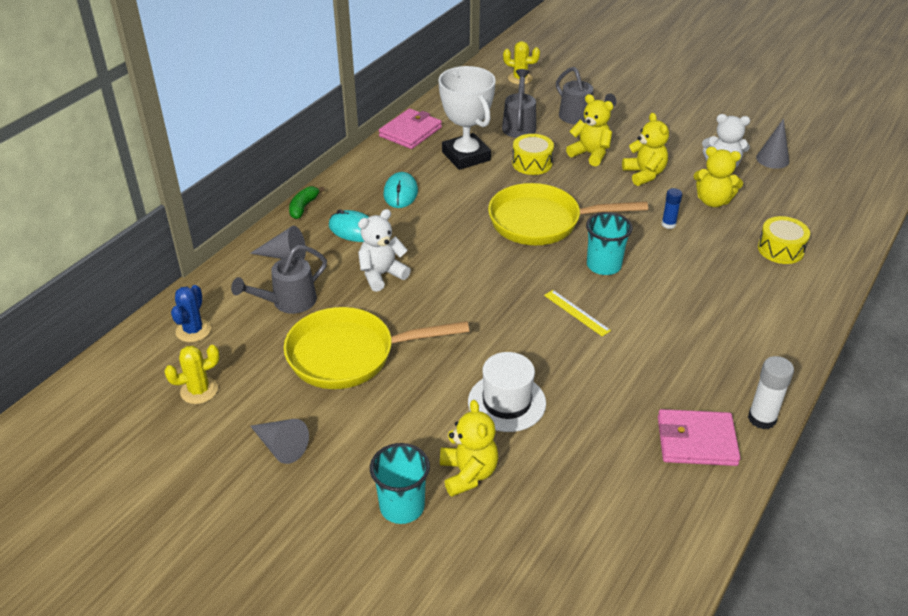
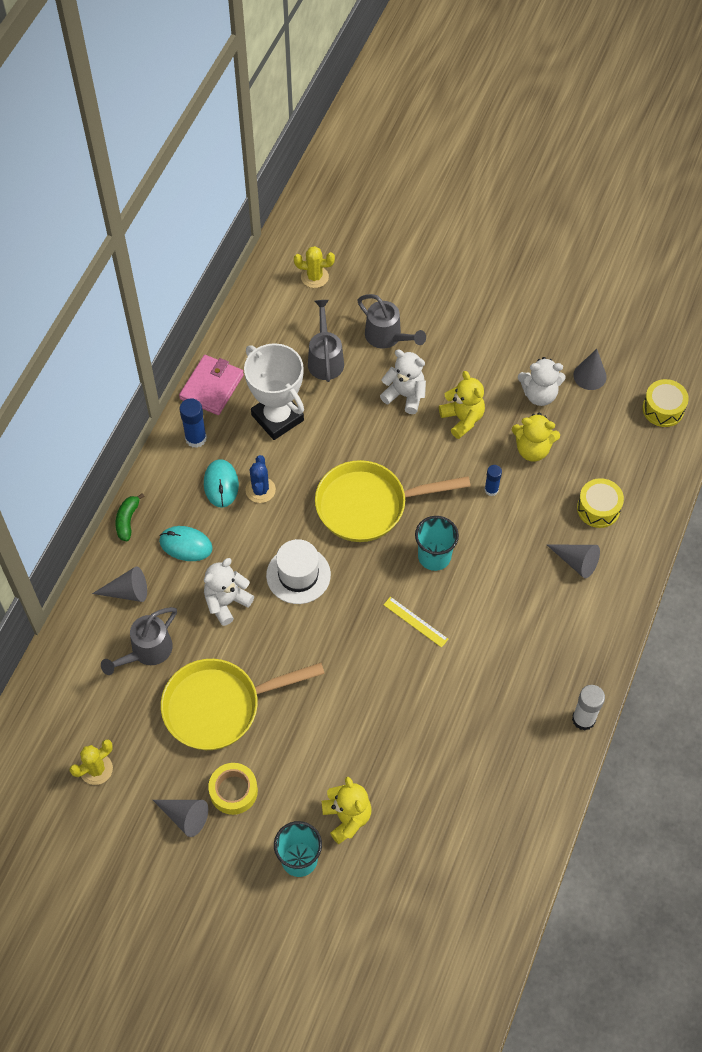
camera: 10 degrees left, 20 degrees up
(193, 330) = (68, 701): blue cactus -> blue cactus (260, 490)
(343, 430) = (233, 791): none -> yellow tape
(386, 161) = (196, 438): none -> blue glue stick
(506, 402) = (367, 737): white hat -> white hat (298, 575)
(532, 163) = (347, 418): yellow drum -> yellow drum (663, 409)
(590, 154) = (405, 395): yellow teddy bear -> white teddy bear
(696, 441) = (530, 752): pink wallet -> none
(756, 286) = (576, 562): none -> grey cone

